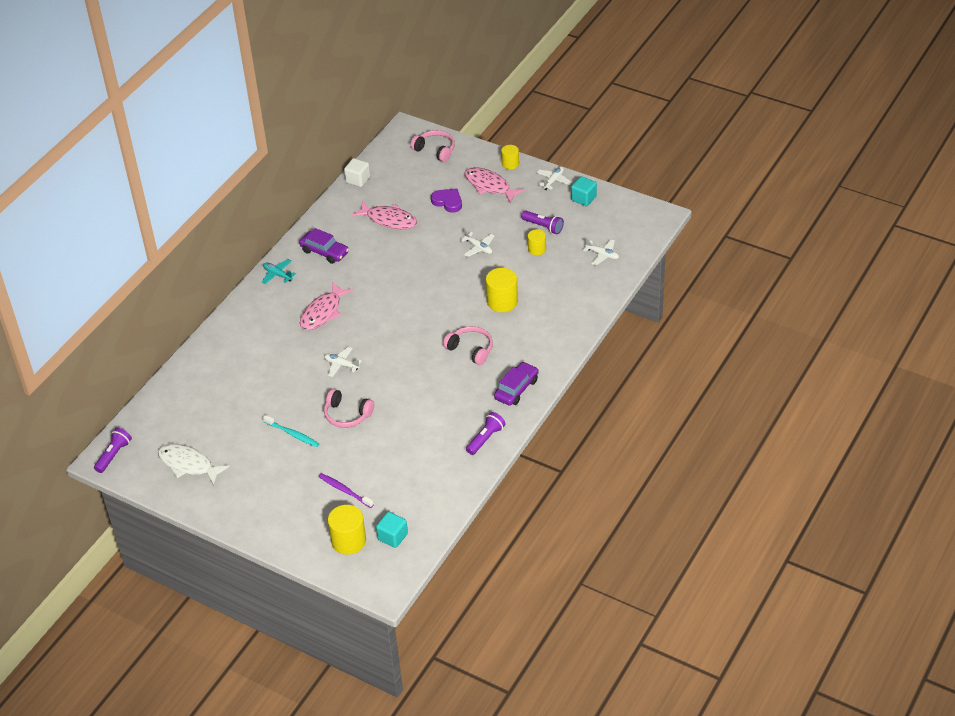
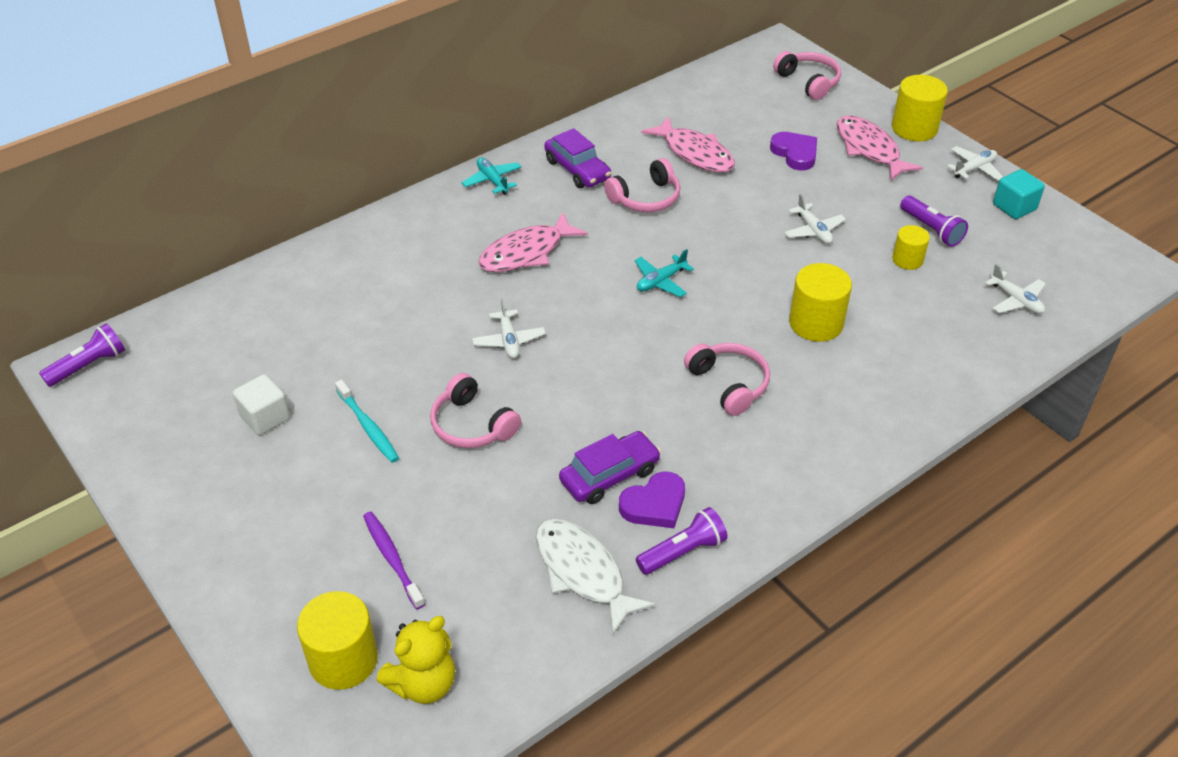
camera: 20 degrees right, 0 degrees up
(188, 464) = (182, 420): white fish -> white fish (583, 572)
(341, 365) = (509, 340): white plane -> white plane turned 150 degrees counterclockwise
(358, 180) = (677, 90): white cube -> white cube (265, 417)
(374, 257) = (646, 198): none -> pink headphones
(392, 537) = (423, 683): turquoise cube -> yellow teddy bear
(407, 305) = (661, 281): none -> turquoise plane
(461, 422) = (654, 504): none -> purple heart
(510, 164) = (914, 128): yellow cylinder -> yellow cylinder, size x1.66
(516, 389) = (777, 479): purple car -> purple car (609, 475)

